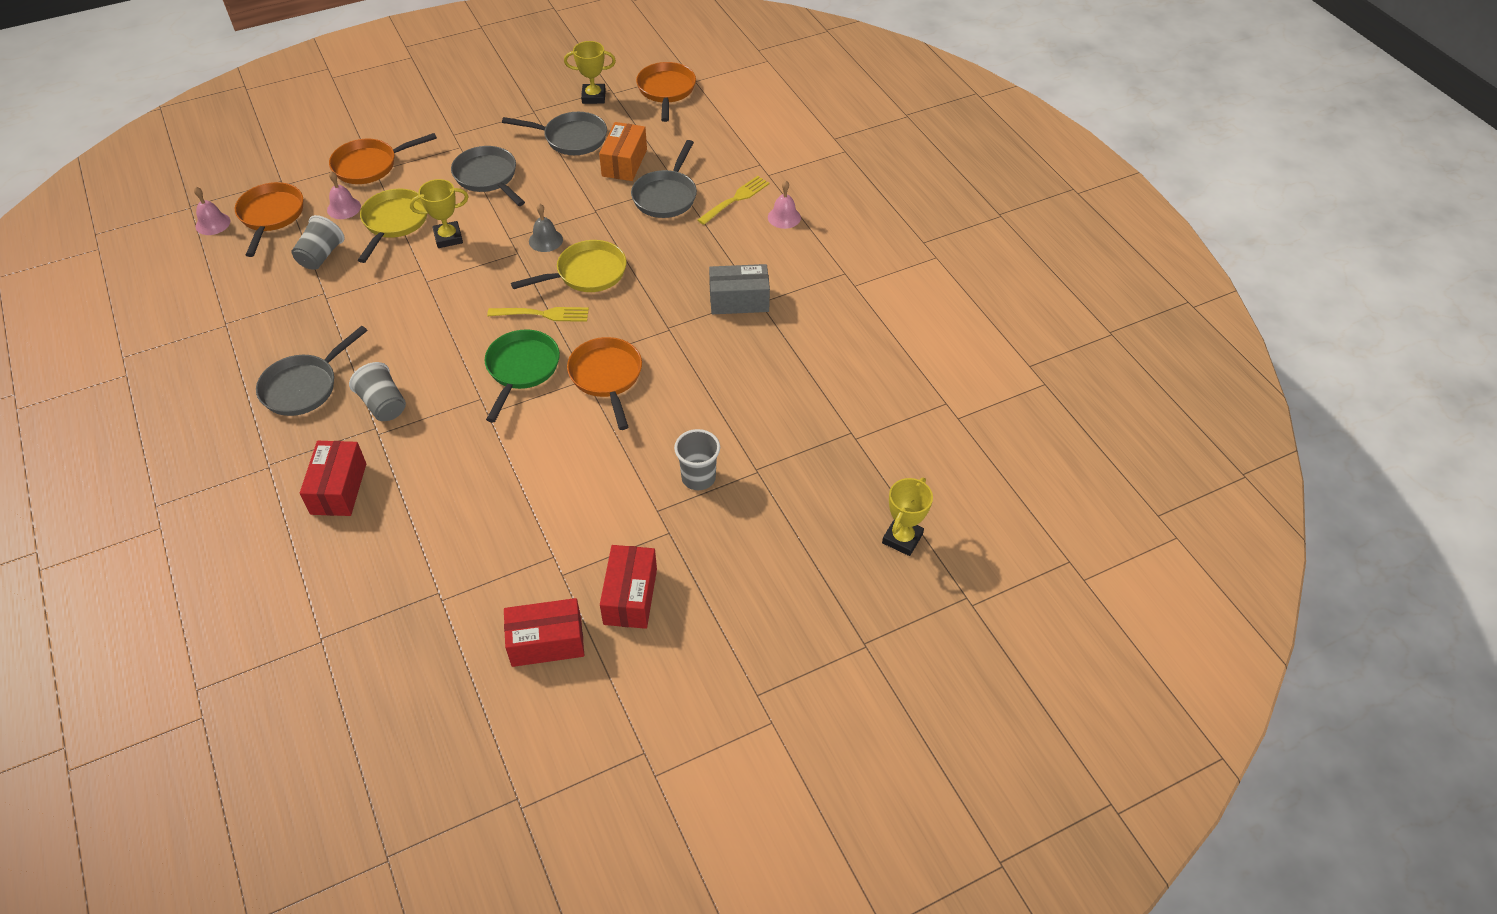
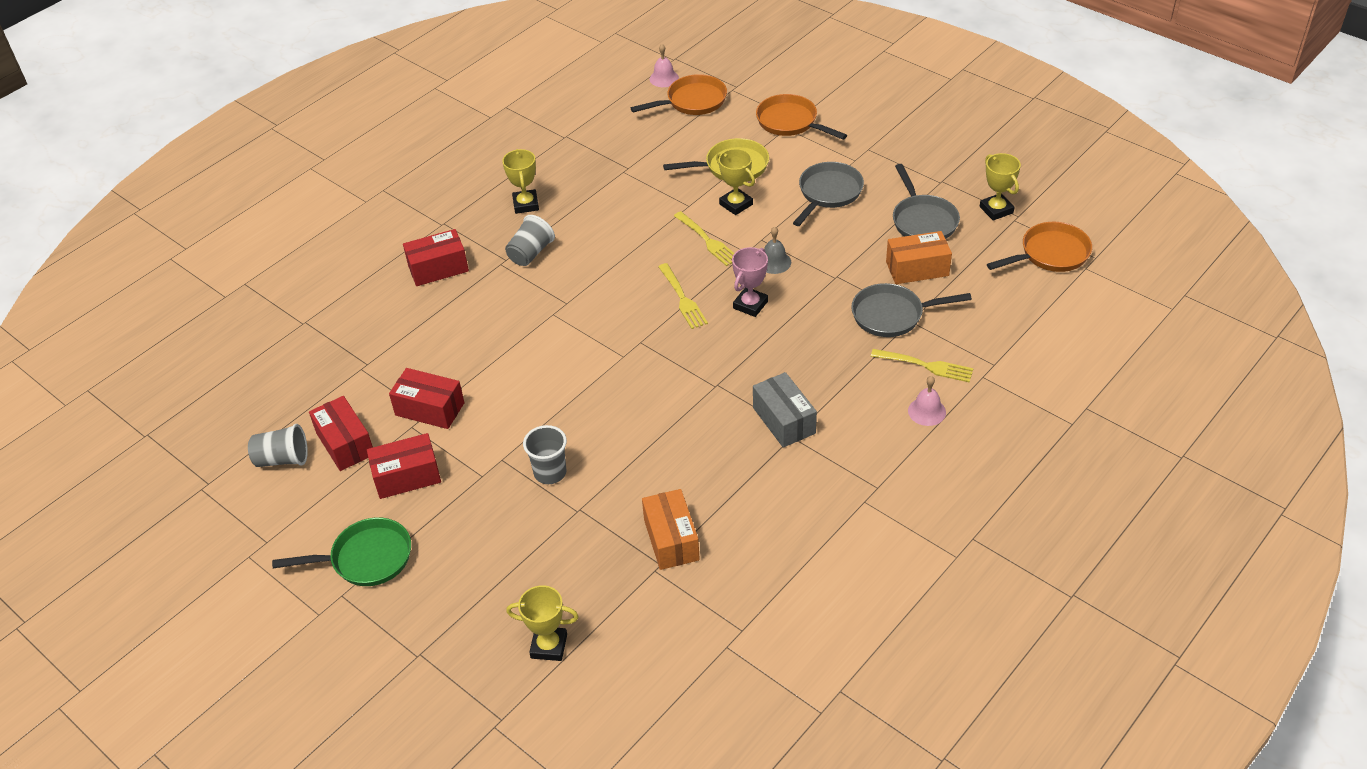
camera: 70 degrees right, 5 degrees down
(304, 387) = (526, 204): grey pan -> yellow trophy
(321, 256) = (666, 147): grey cup -> grey cup (282, 459)
(344, 208) = (729, 133): pink bell -> none
(479, 272) = (707, 240): none -> yellow fork
(521, 369) = (611, 313): green pan -> green pan (366, 558)
(548, 552) = (429, 409): none -> red box
(587, 273) = (750, 305): yellow pan -> pink trophy
(607, 377) = (633, 368): orange pan -> none
(828, 416) = (671, 539): none -> orange box

